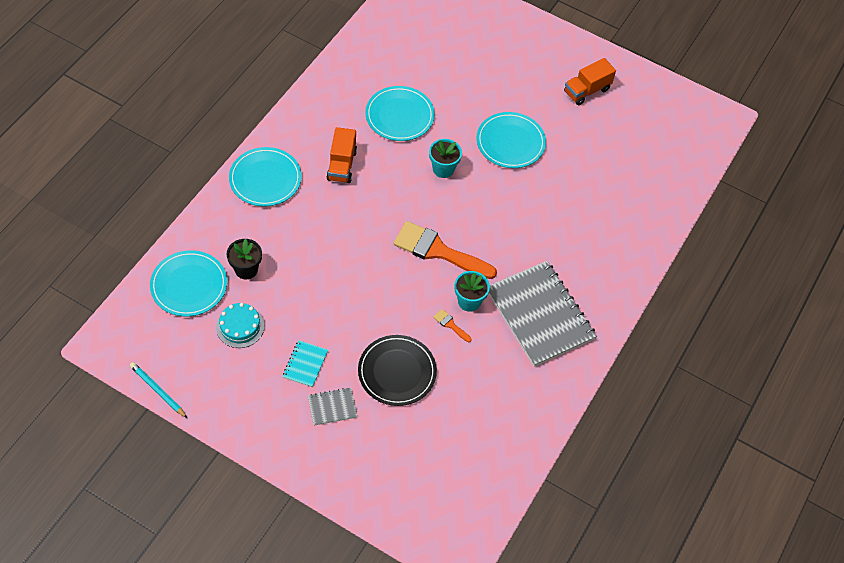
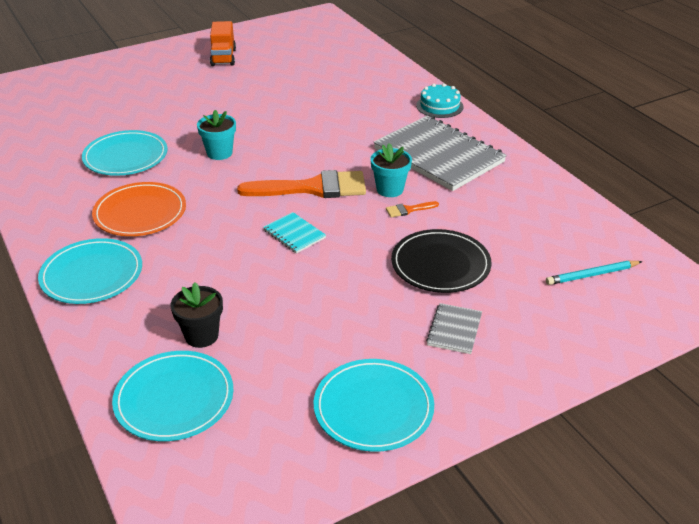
camera: 55 degrees left, 20 degrees down
(158, 390) = (314, 495): turquoise pencil -> turquoise pencil (591, 275)
(240, 327) = (280, 371): turquoise cake -> turquoise cake (439, 106)
(305, 364) = (379, 332): turquoise notebook -> turquoise notebook (294, 234)
(342, 165) = (140, 213): orange truck -> orange plate
(438, 251) = (313, 188): orange brush -> orange brush turned 150 degrees counterclockwise
(510, 142) = (232, 108): turquoise plate -> turquoise plate (373, 408)
(540, 315) = (439, 155): grey notebook -> grey notebook turned 45 degrees clockwise

